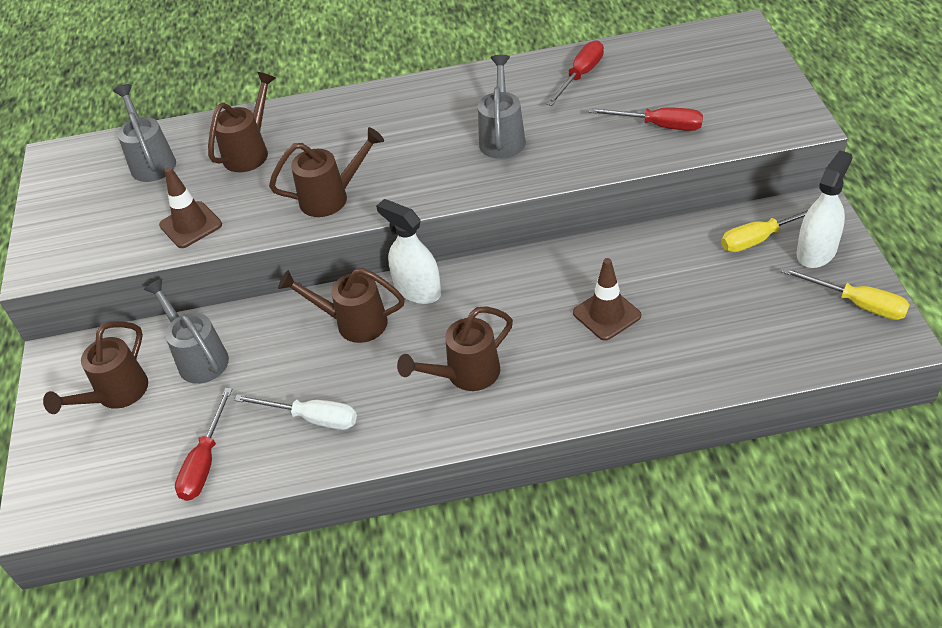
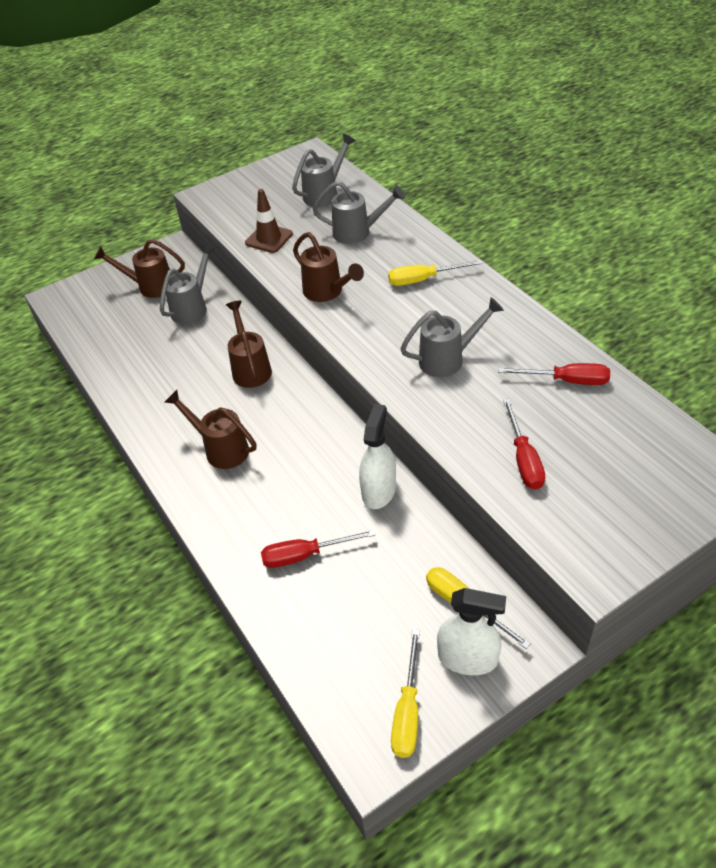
camera: 65 degrees right, 0 degrees up
(205, 461) = (108, 348): red screwdriver -> red screwdriver (305, 555)
(250, 152) = (357, 232): brown watering can -> grey watering can
(312, 418) = (157, 383): white screwdriver -> none
(372, 124) = (423, 279): none -> yellow screwdriver
(417, 290) = (297, 390): white spray bottle -> white spray bottle (379, 490)
(606, 314) = (316, 515): brown traffic cone -> none

